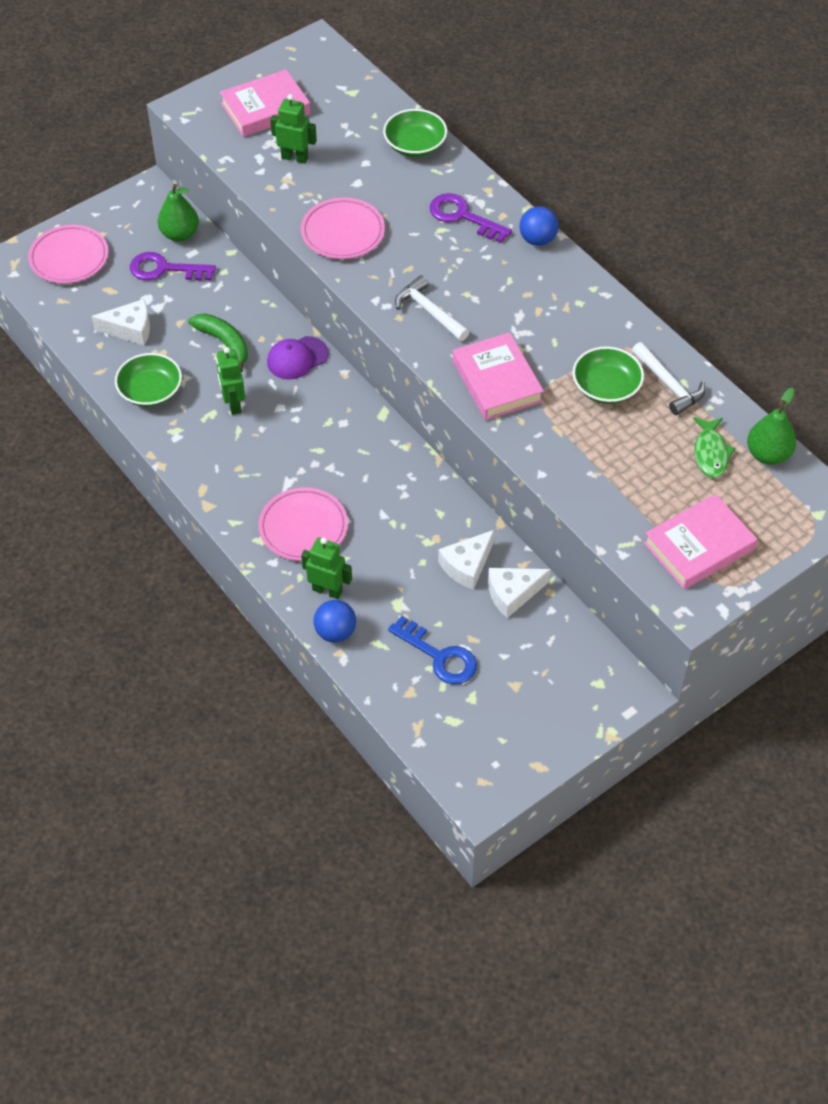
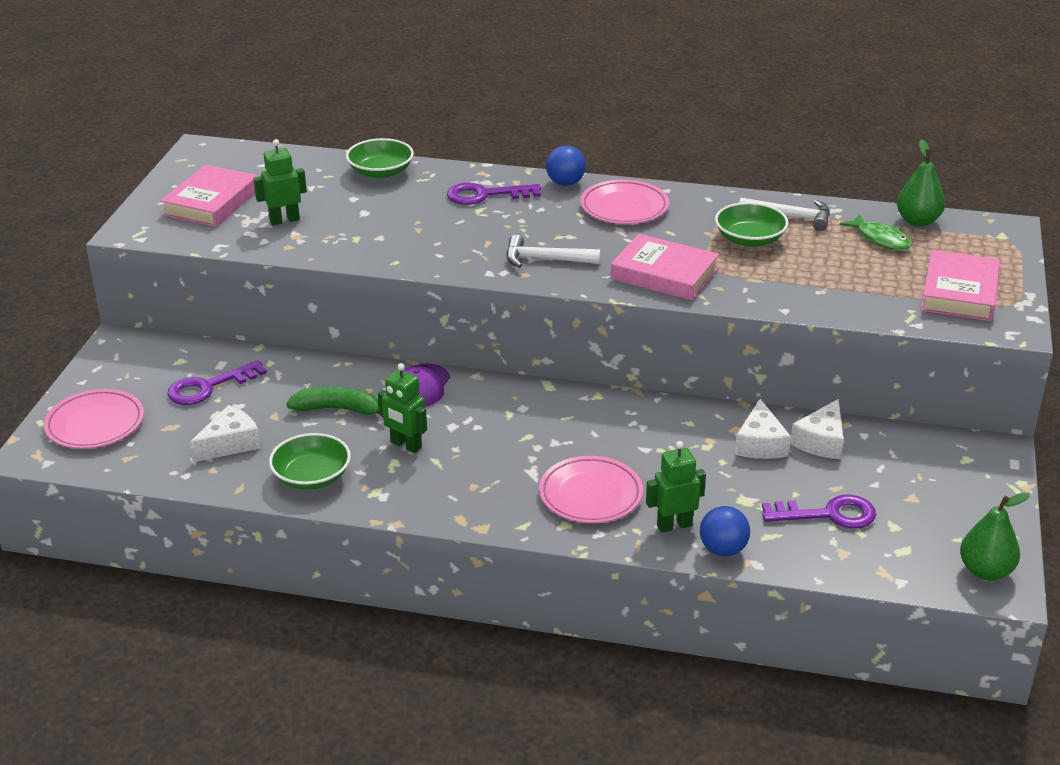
camera: 40 degrees left, 20 degrees down
(180, 234) = (191, 357): green pear -> green pear (985, 571)
(343, 232) = (397, 246): pink plate -> pink plate (624, 207)
(439, 656) = (828, 514): blue key -> purple key

